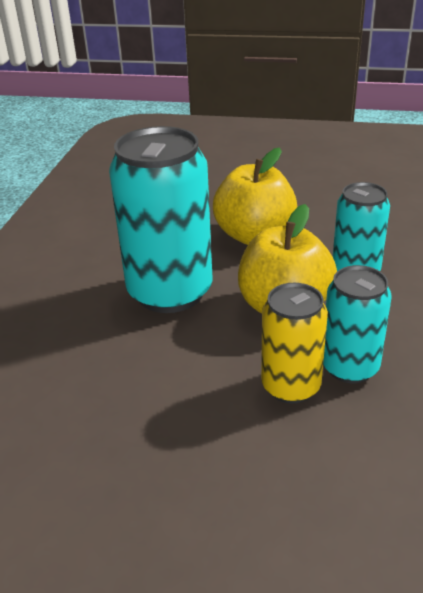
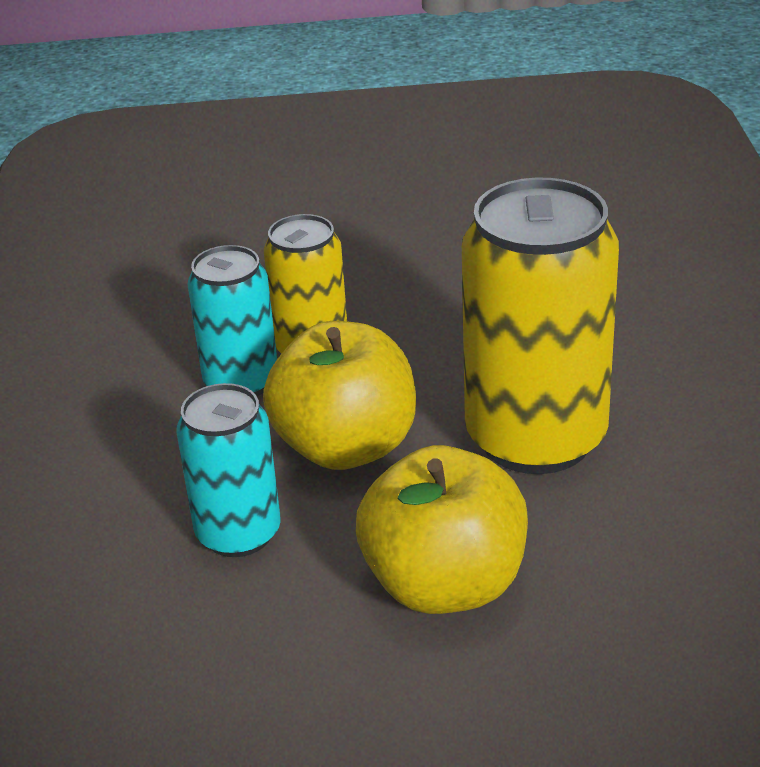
camera: 165 degrees right, 0 degrees up
(170, 292) = (536, 438): turquoise can -> yellow can

